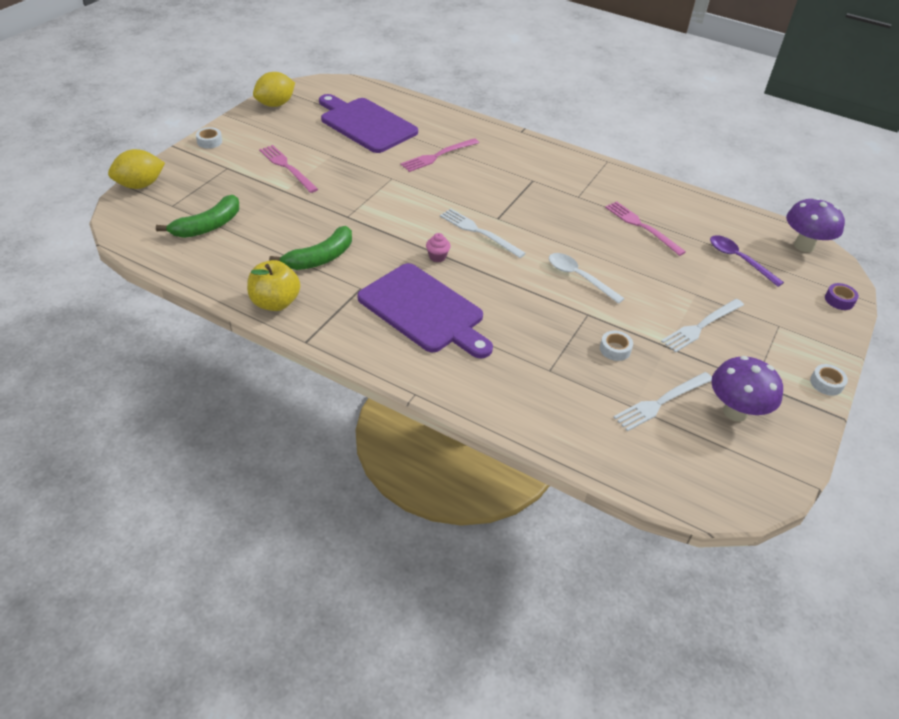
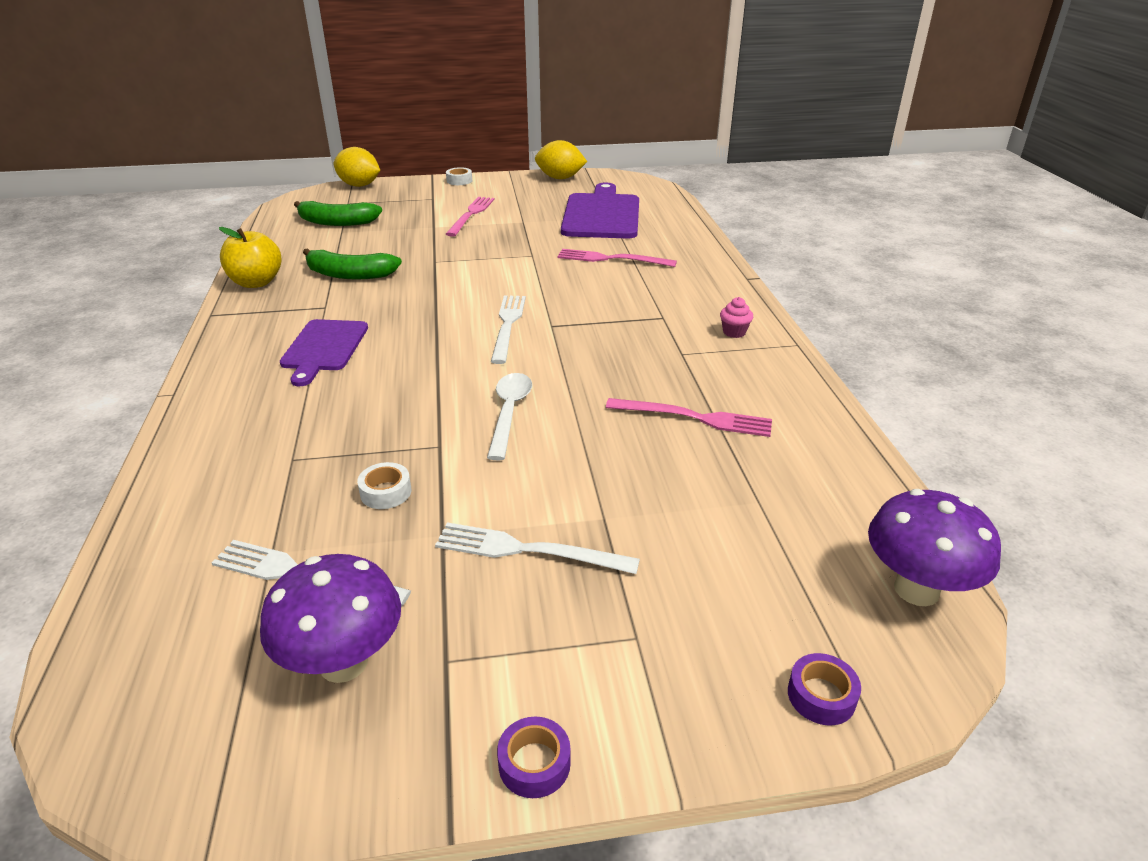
camera: 55 degrees right, 10 degrees down
(424, 310) = (324, 348): purple cutting board -> purple cutting board, size x0.64
(437, 257) = (428, 321): pink cupcake -> pink cupcake (734, 332)
(642, 227) = (694, 418): pink fork -> pink fork turned 90 degrees clockwise
(739, 260) = (754, 529): purple spoon -> none
(826, 383) = (534, 764): white tape -> purple tape

